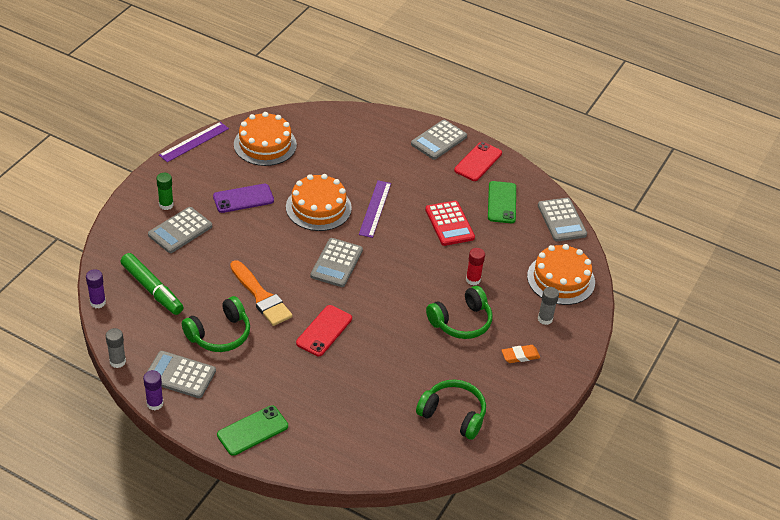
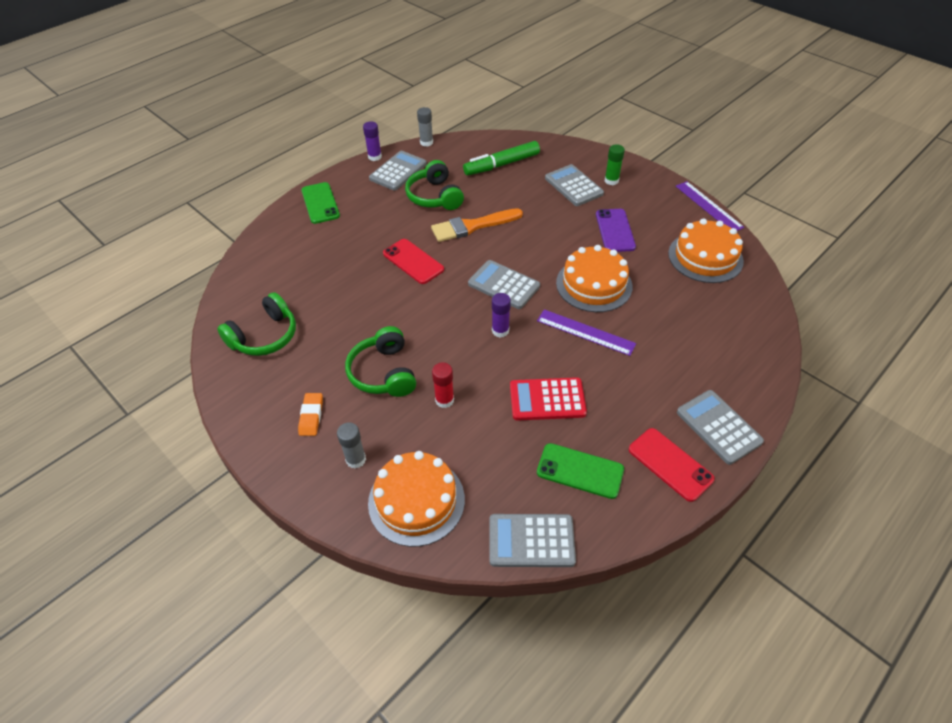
camera: 110 degrees right, 5 degrees up
(98, 302) = (495, 137): purple glue stick -> purple glue stick (500, 331)

